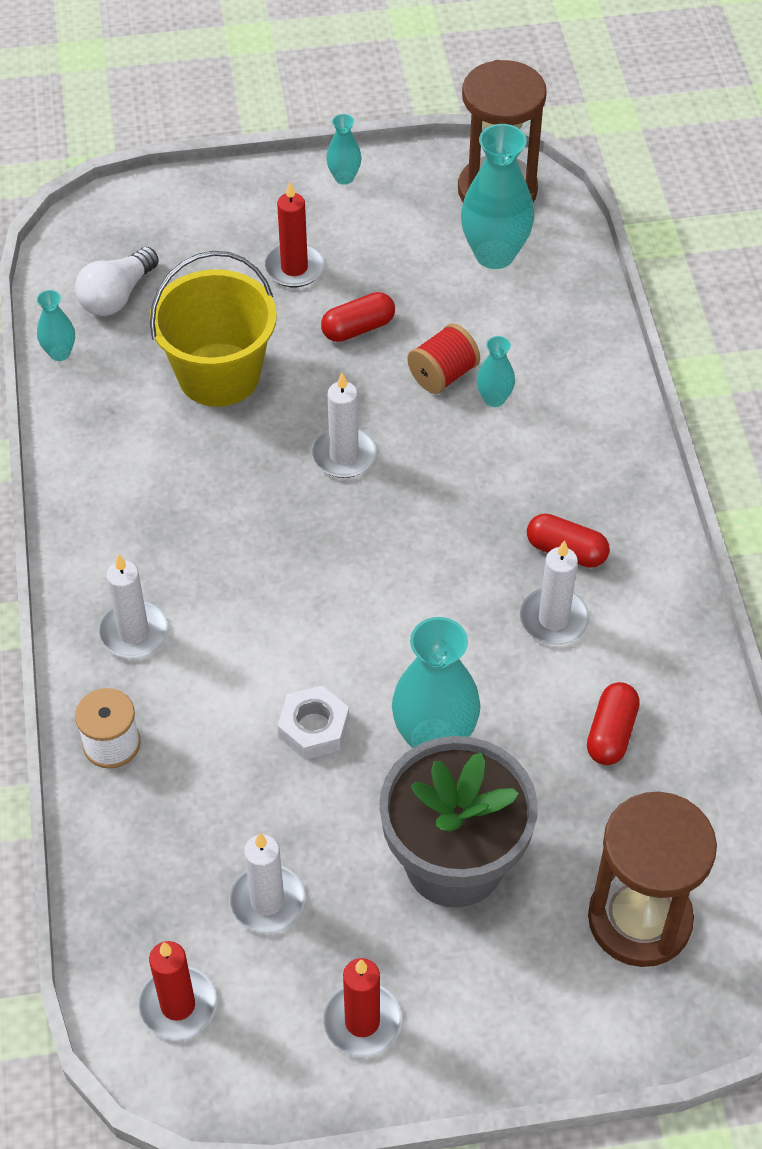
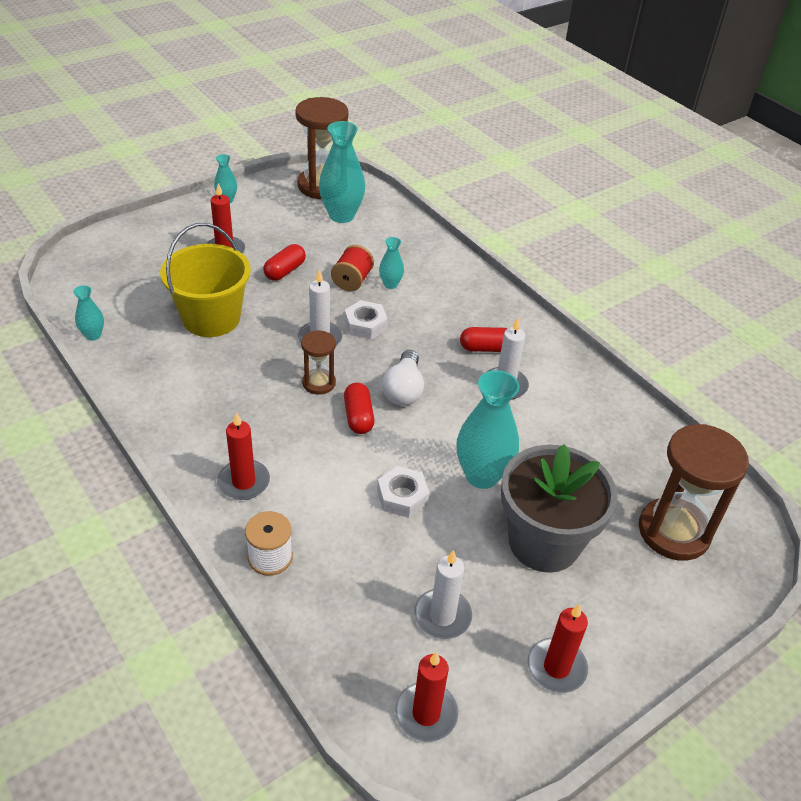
camera: 30 degrees left, 10 degrees down
(117, 296) = (115, 294): white light bulb -> white light bulb (403, 390)
(133, 632) = (243, 482): white candle -> red candle
(303, 524) = (319, 383): none -> brown hourglass
(418, 455) = (365, 325): none -> white nut
(611, 733) = (581, 435): red capsule -> red capsule (358, 417)

